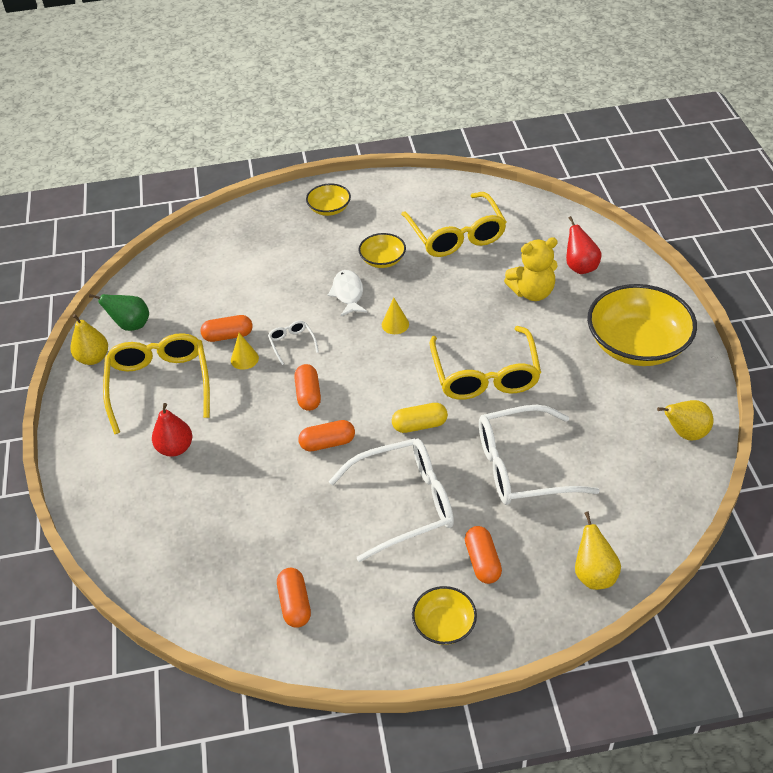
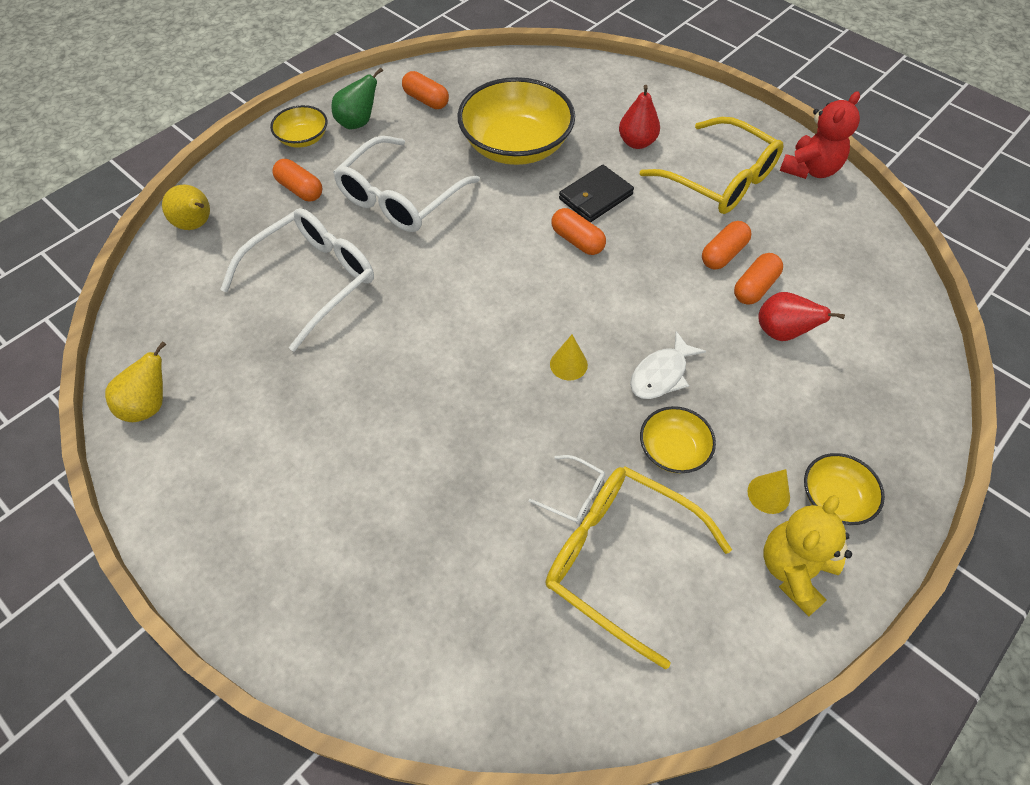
camera: 140 degrees right, 10 degrees up
(93, 358) = (810, 169): yellow pear -> red teddy bear
(131, 325) = (826, 214): green pear -> green pear (358, 122)
(244, 359) = (677, 241): yellow cone -> yellow cone (768, 494)
(259, 420) = (595, 197): none -> black wallet
(292, 343) = (652, 281): white glasses -> white glasses (574, 495)
(327, 443) = (513, 209): orange capsule -> orange capsule (754, 287)
(348, 293) = (661, 374): white fish -> white fish turned 90 degrees clockwise
(419, 425) = (443, 268): yellow capsule -> none
(485, 374) = (416, 357): yellow glasses -> none
(532, 292) = (439, 512): yellow teddy bear -> yellow teddy bear (794, 570)
(580, 267) = (399, 605): red pear -> red pear (782, 332)
(637, 345) = (253, 502): yellow bowl -> yellow bowl (516, 145)

